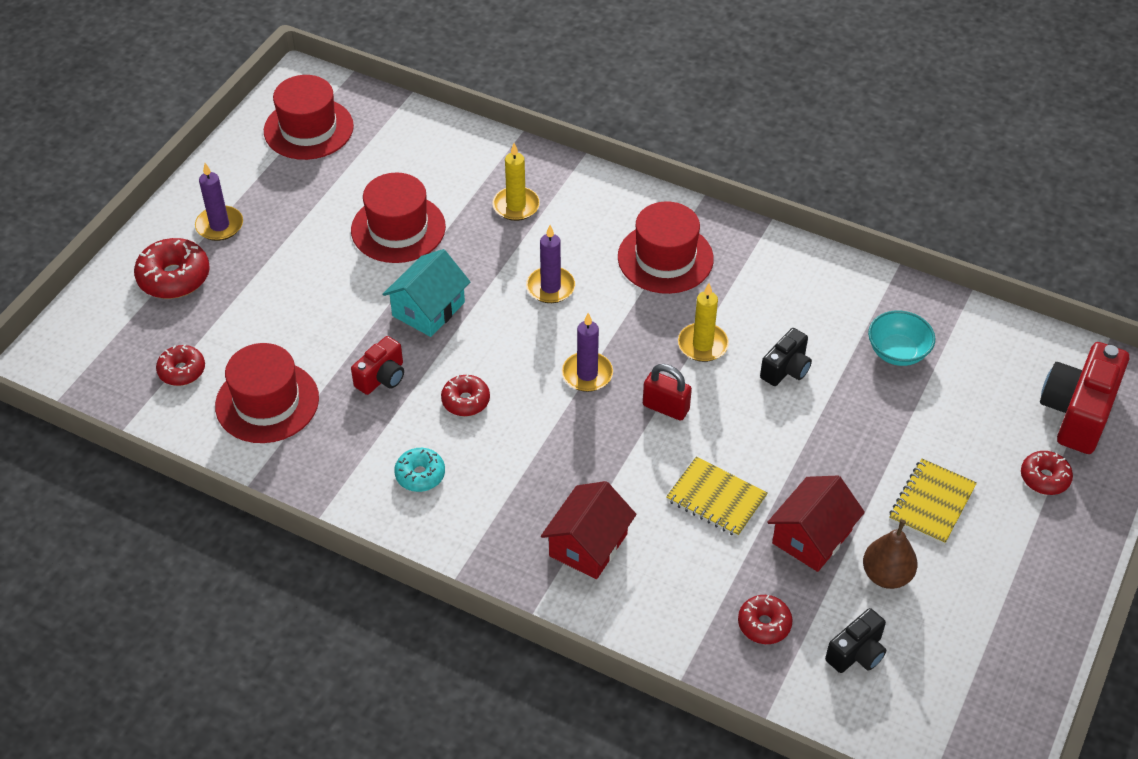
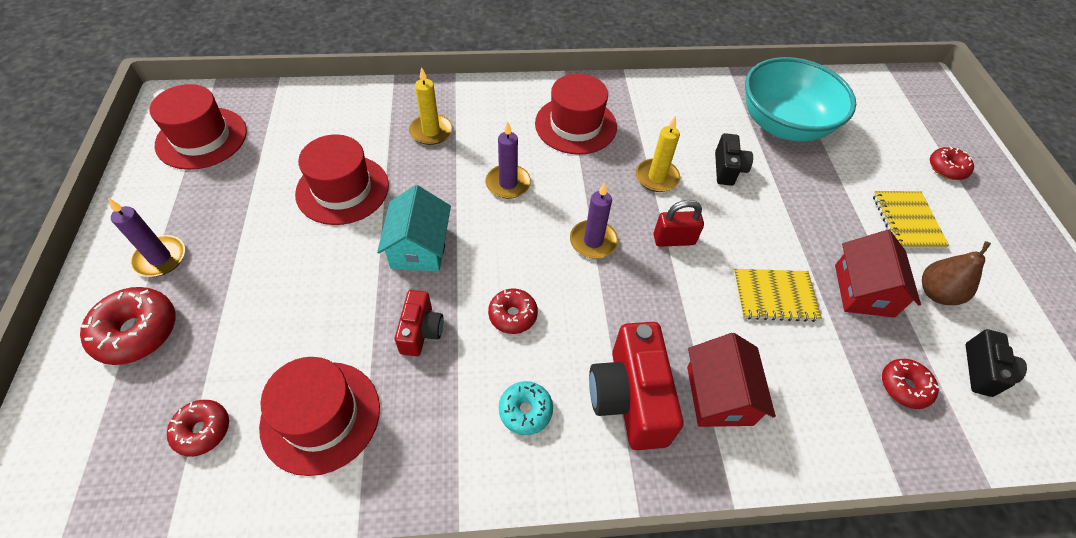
camera: 35 degrees left, 5 degrees up
(897, 352) = (783, 125): turquoise bowl -> turquoise bowl, size x1.96
(1077, 413) = (918, 116): red camera -> red camera (630, 398)

